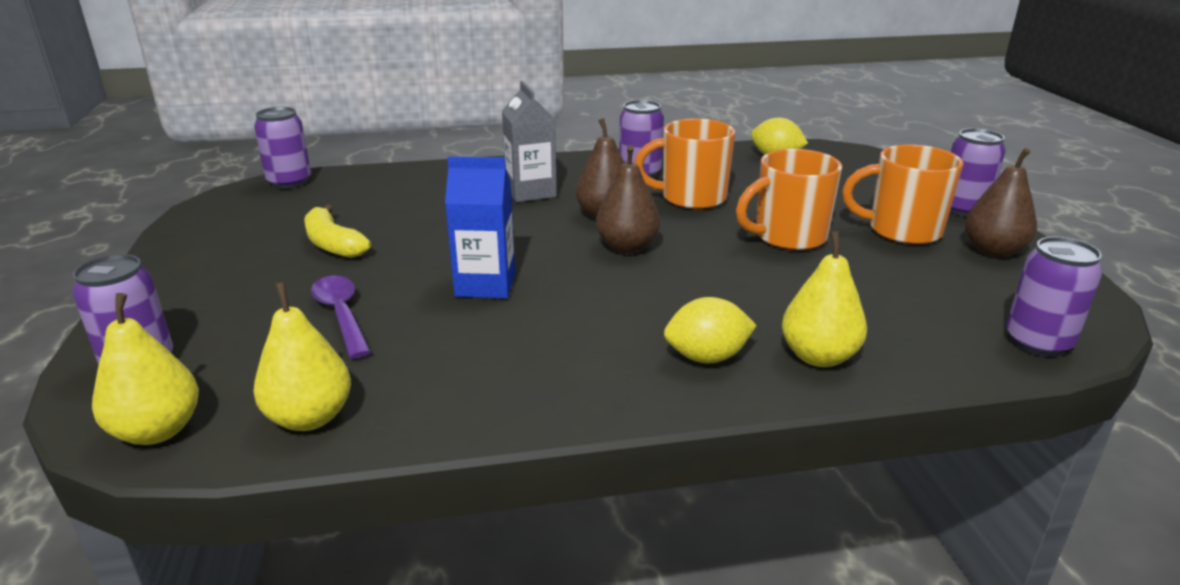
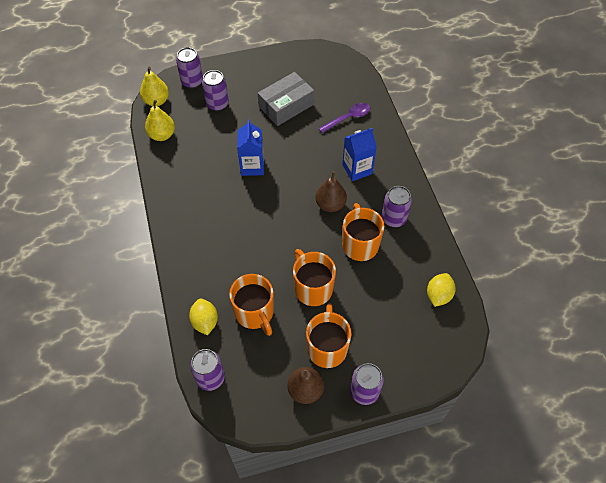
camera: 85 degrees right, 30 degrees up
(289, 182) = (354, 69): purple can -> purple can (217, 104)
(333, 244) = (286, 105): yellow banana -> grey box
(341, 315) = (226, 125): purple spoon -> purple spoon (348, 118)
(531, 192) = (357, 169): grey carton -> blue carton
(627, 247) = (293, 216): brown pear -> none
(707, 357) = (197, 246): yellow lemon -> yellow lemon (205, 322)
(818, 356) = (198, 286): yellow pear -> none
(861, 291) = (255, 313): none -> orange mug

